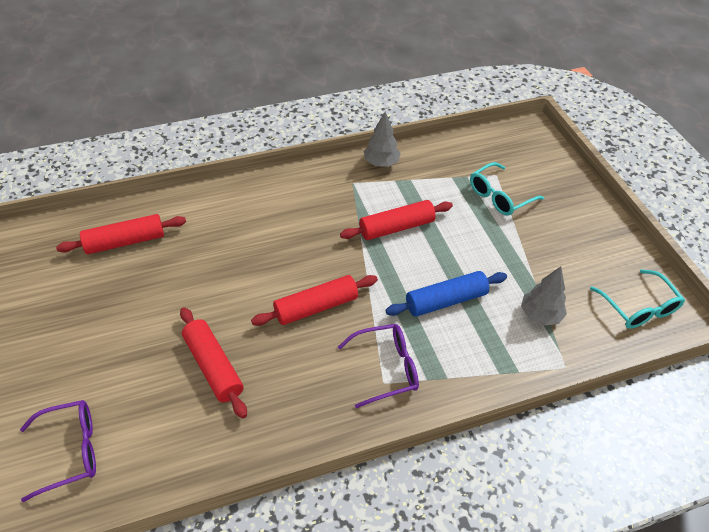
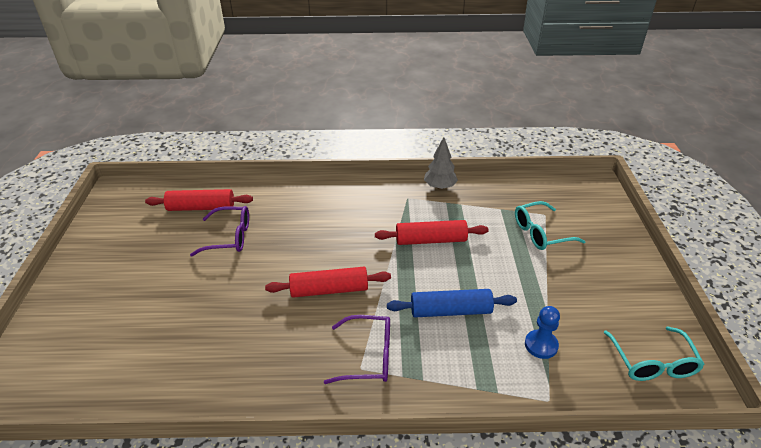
camera: 20 degrees right, 10 degrees down
(71, 451) = (76, 355): purple glasses -> purple glasses (230, 237)
(214, 366) = (220, 318): red rolling pin -> none
(540, 315) = (541, 345): grey tree -> blue pawn

